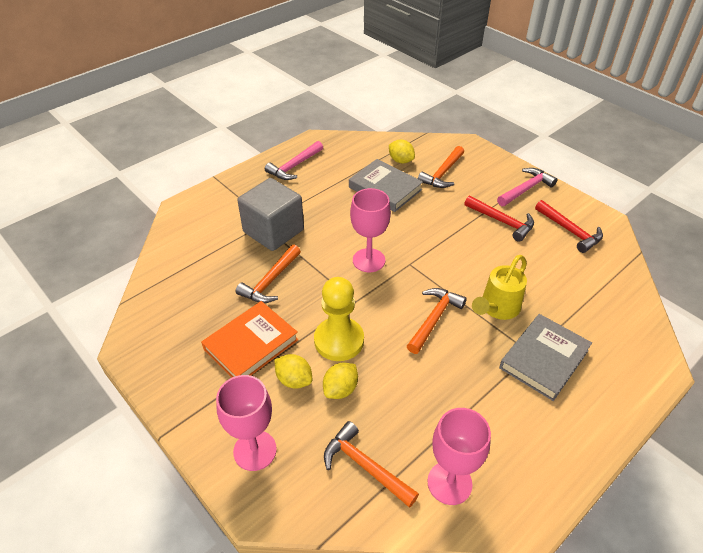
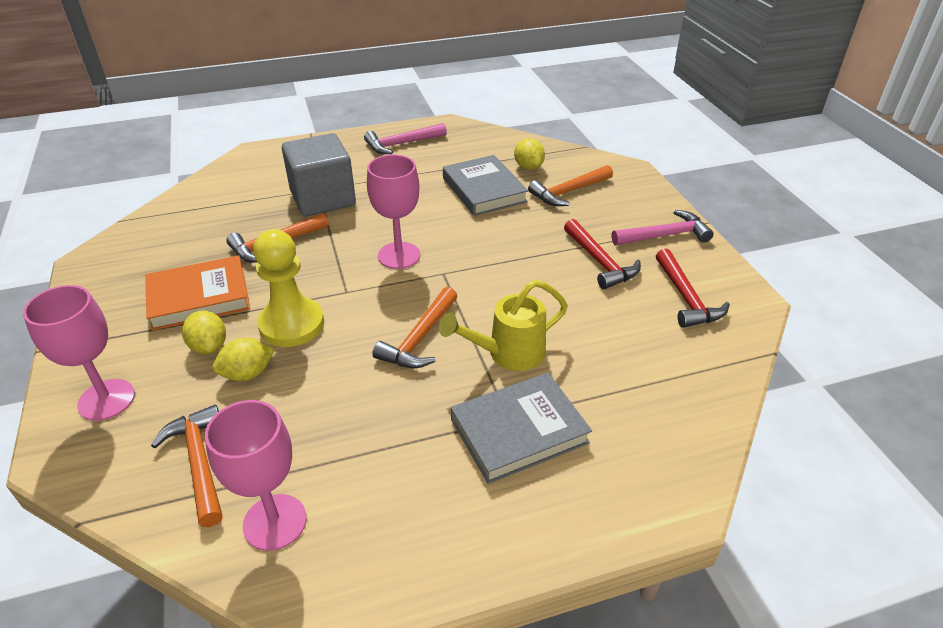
camera: 25 degrees right, 5 degrees down
(434, 319) = (419, 339): orange hammer -> orange hammer turned 150 degrees clockwise

